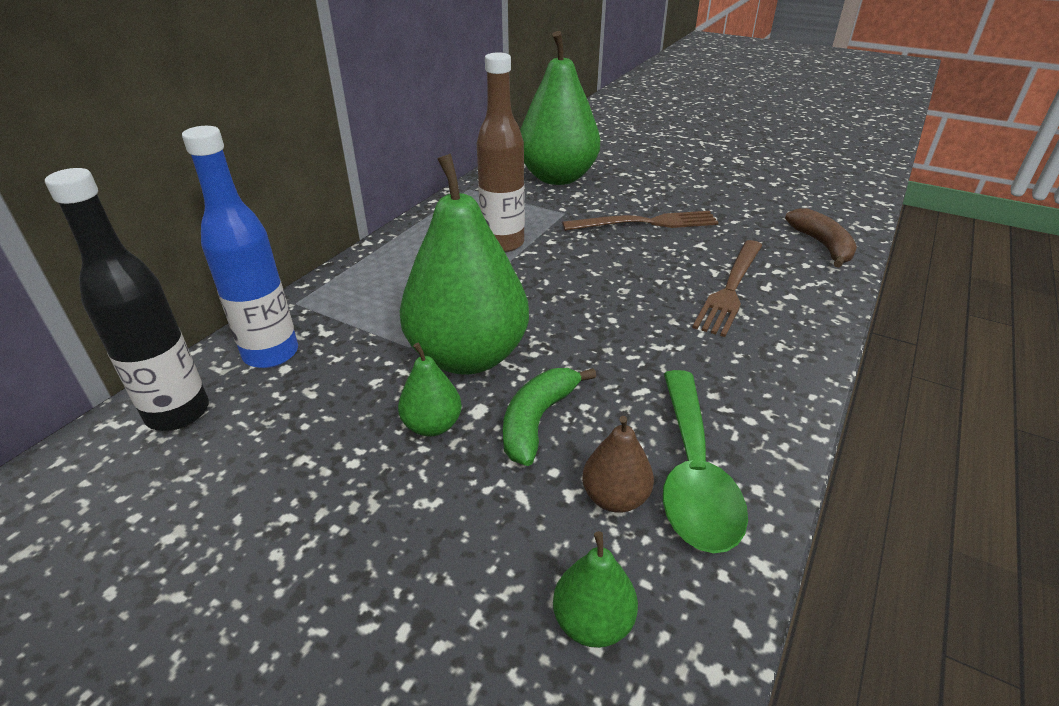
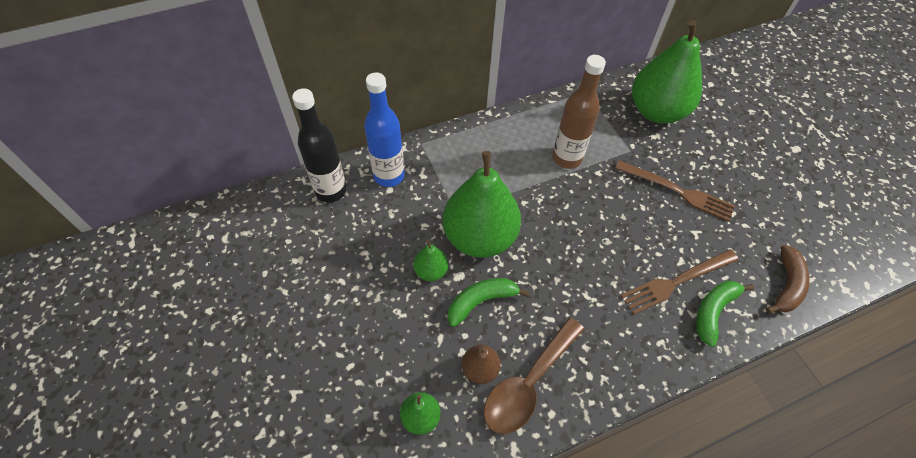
camera: 35 degrees right, 20 degrees up
(693, 474) = (528, 383): green spoon -> brown spoon
(792, 295) = (713, 312): none -> green banana

